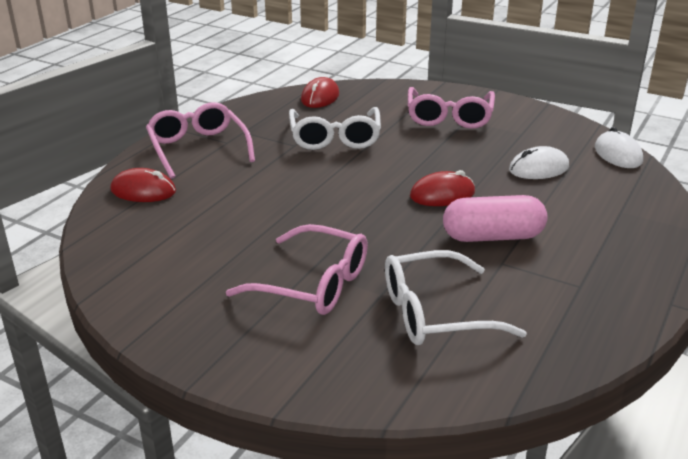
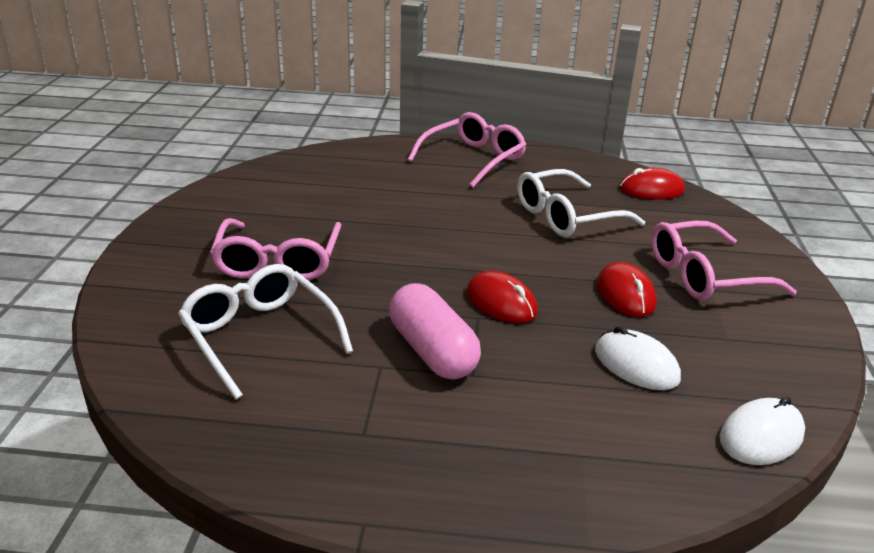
camera: 65 degrees right, 0 degrees up
(143, 191) = (380, 156): red mouse -> red mouse (625, 294)

